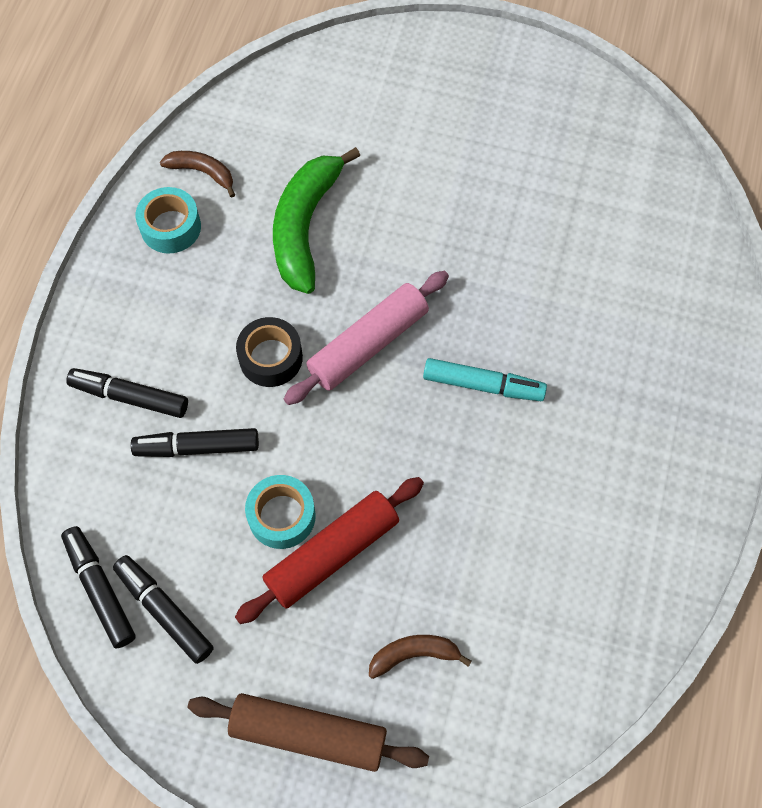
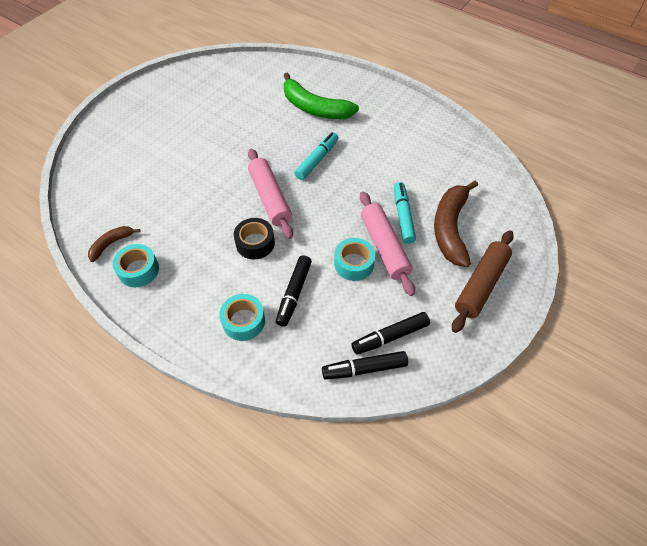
camera: 70 degrees left, 10 degrees down
(129, 397) = (243, 321): black marker -> turquoise tape
(305, 226) = (181, 205): green banana -> green banana (314, 108)
(332, 554) = (384, 247): red rolling pin -> pink rolling pin
(410, 566) = (403, 216): none -> turquoise marker
(414, 654) = (450, 228): brown banana -> brown banana, size x1.96

